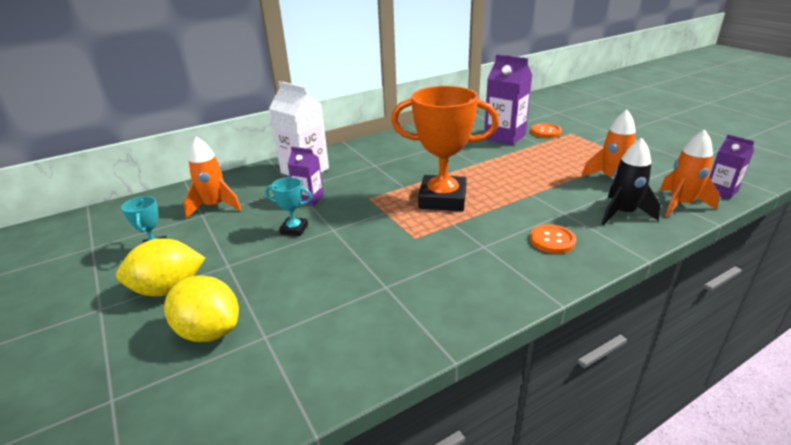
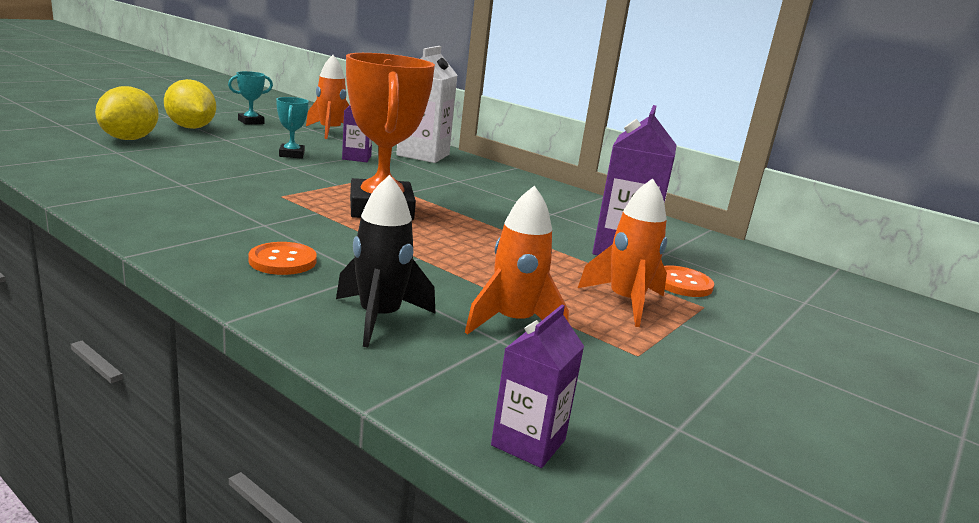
camera: 65 degrees right, 10 degrees down
(680, 204) = (437, 379): orange rocket -> orange rocket (625, 302)

